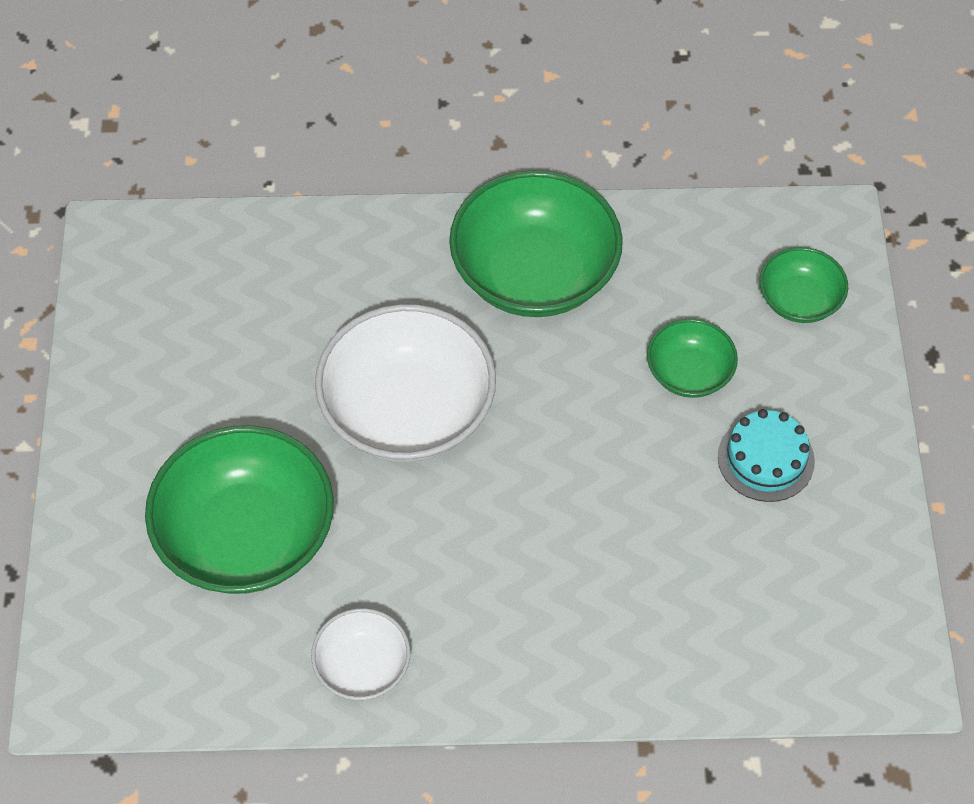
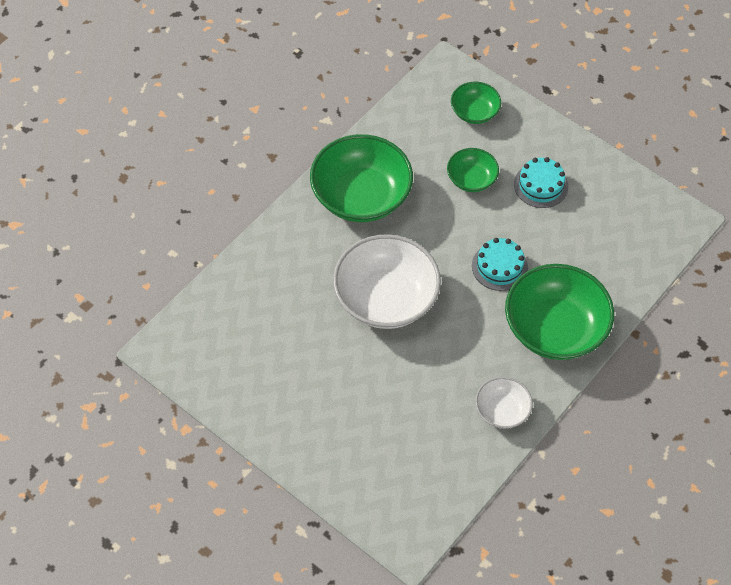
camera: 50 degrees left, 0 degrees up
(246, 536) = (390, 410): green bowl -> green bowl (555, 328)
(585, 503) = (499, 266): none -> turquoise cake

